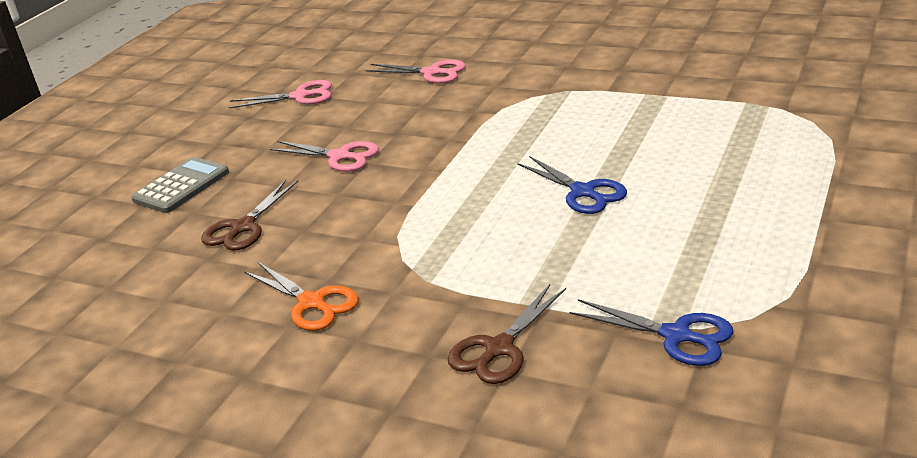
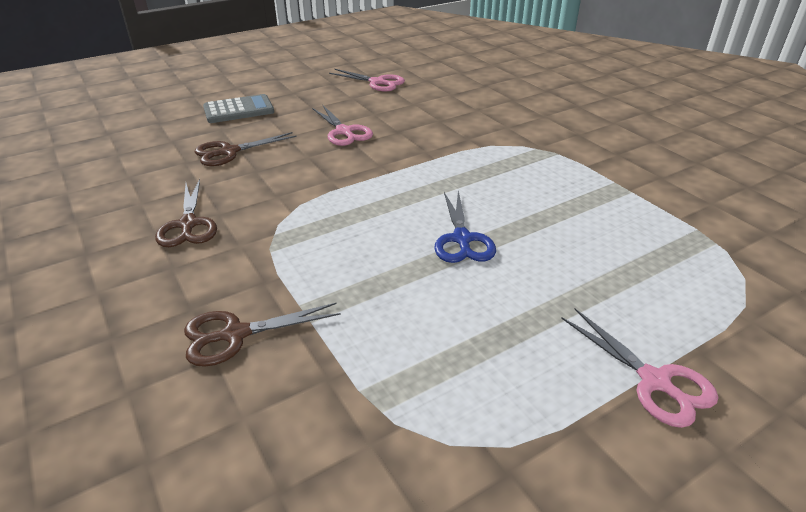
camera: 30 degrees right, 5 degrees up
(312, 303) = (188, 224): orange scissors -> brown scissors
(431, 73) = (476, 100): pink scissors -> pink scissors (654, 381)
(676, 336) = (366, 416): blue scissors -> none

